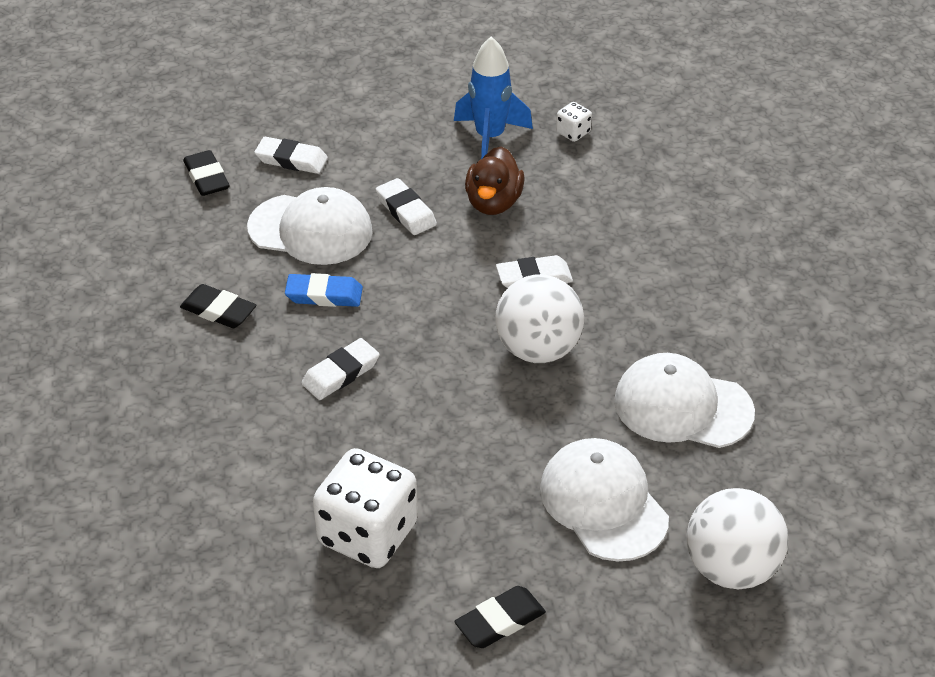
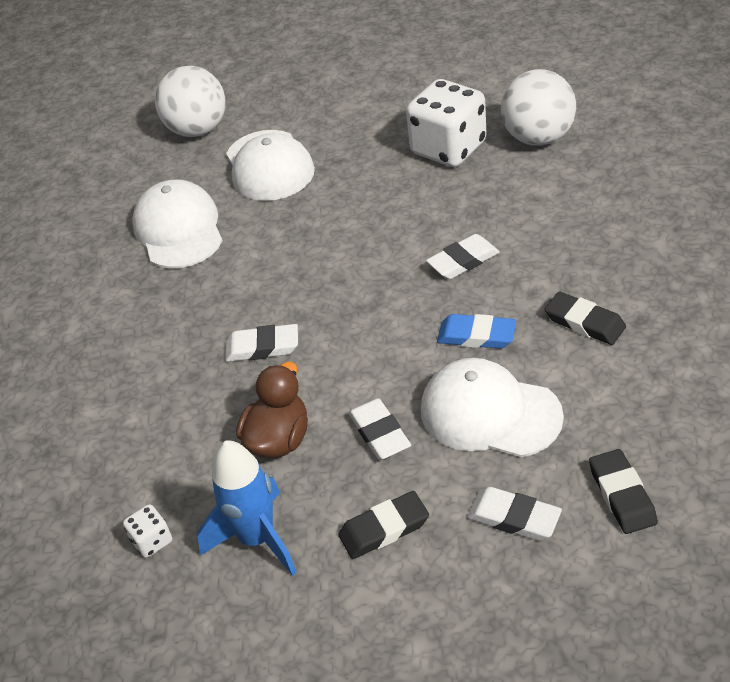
camera: 165 degrees left, 0 degrees up
(500, 621) = (363, 103): black eraser -> black eraser (384, 529)
(538, 349) = (281, 278): white ball -> white ball (538, 138)
(682, 406) = (178, 229): white cap -> white cap turned 135 degrees counterclockwise

